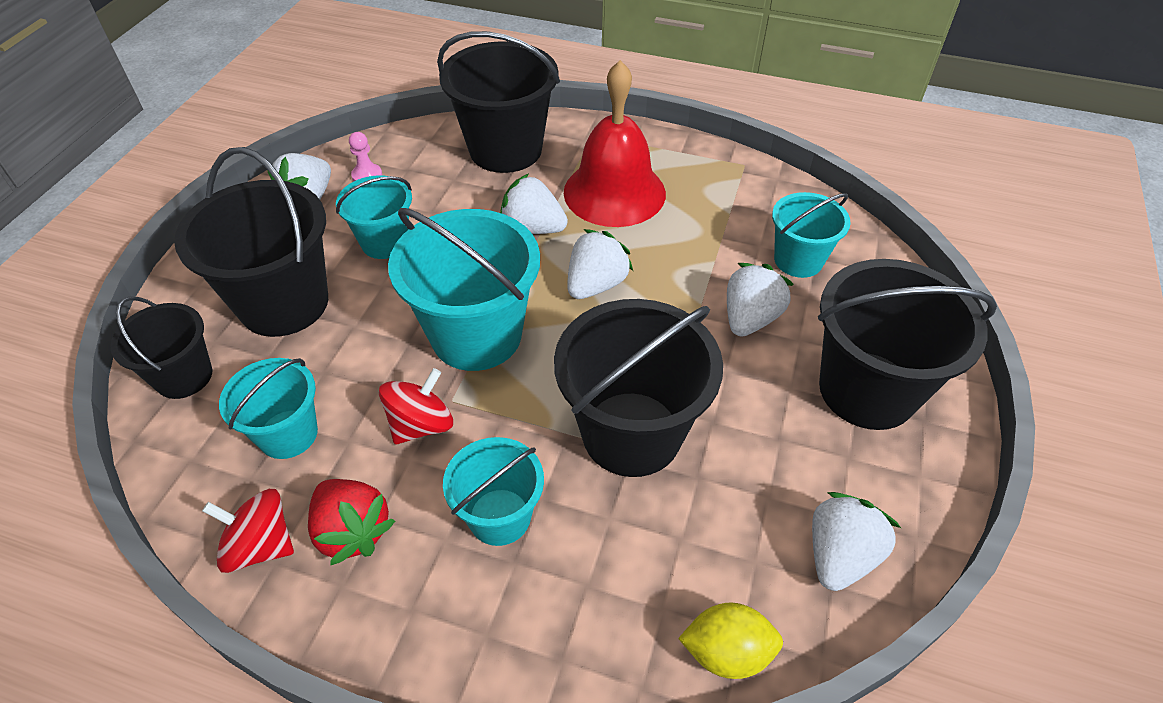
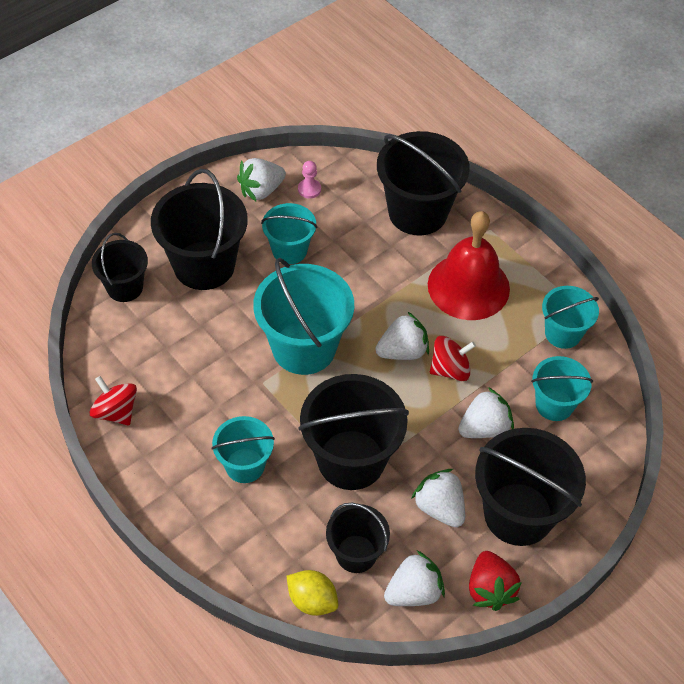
camera: 30 degrees right, 5 degrees up
(288, 434) = (162, 355): turquoise bucket -> turquoise bucket (563, 333)
(353, 531) = (165, 430): red strawberry -> red strawberry (490, 589)
(421, 425) = (236, 388): red spinning top -> red spinning top (450, 369)
(532, 228) = (391, 287): white strawberry -> white strawberry (439, 508)
(730, 549) = (356, 554): none -> black bucket

